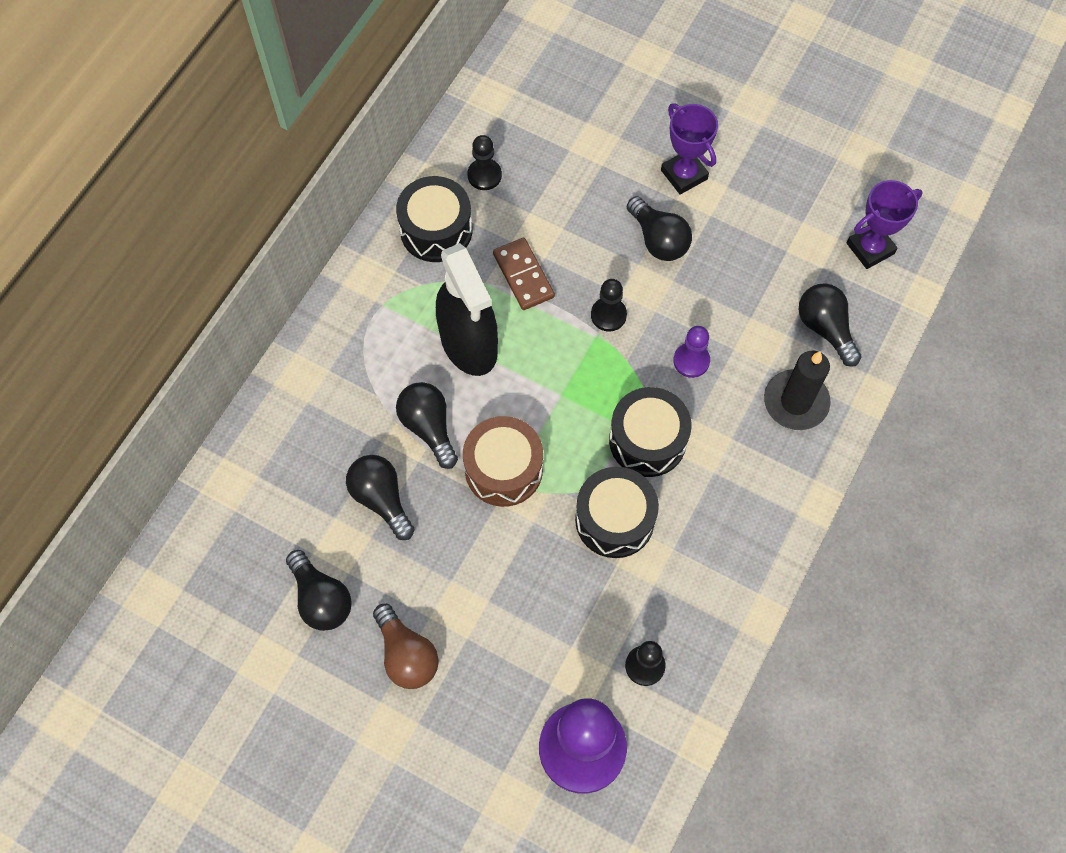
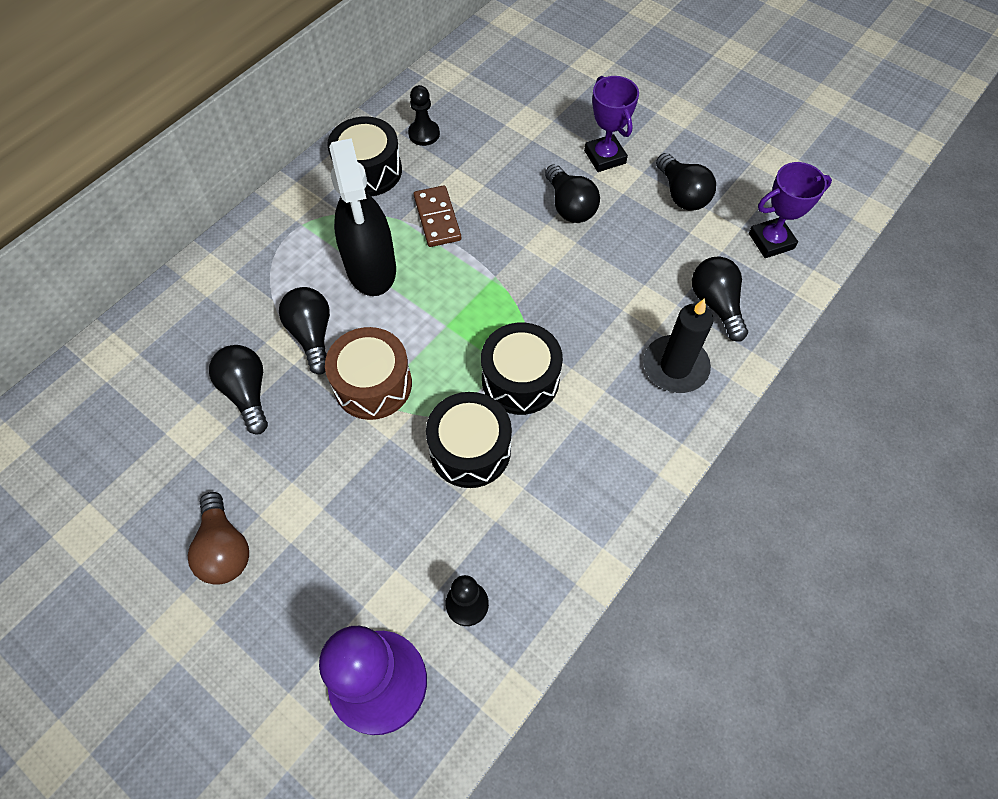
camera: 10 degrees right, 5 degrees down
(321, 598) = (158, 478): black light bulb -> black light bulb (681, 194)
(608, 315) = (508, 263): black pawn -> none
(691, 361) = (579, 314): purple pawn -> none

